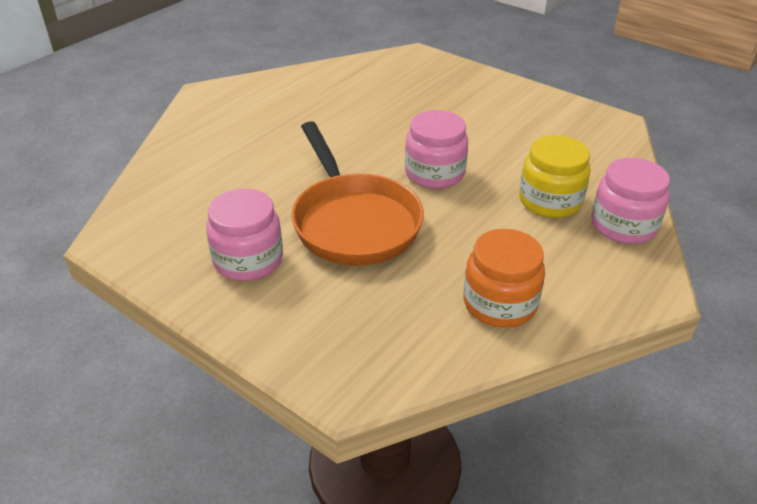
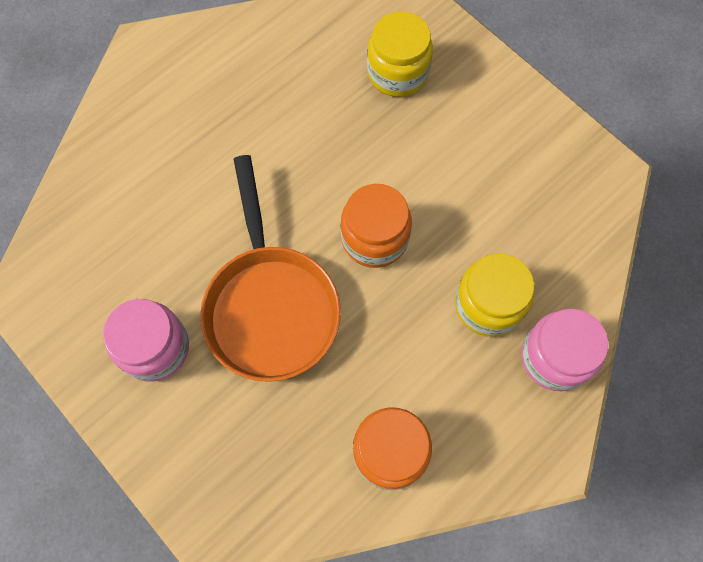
camera: 10 degrees right, 30 degrees up
(421, 88) = (397, 73): none -> yellow jar
(434, 173) = (374, 238): pink jar -> orange jar

